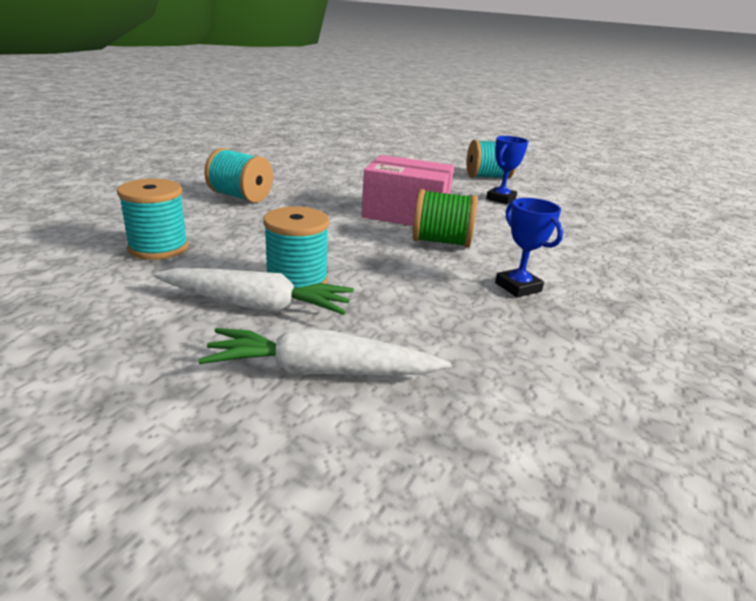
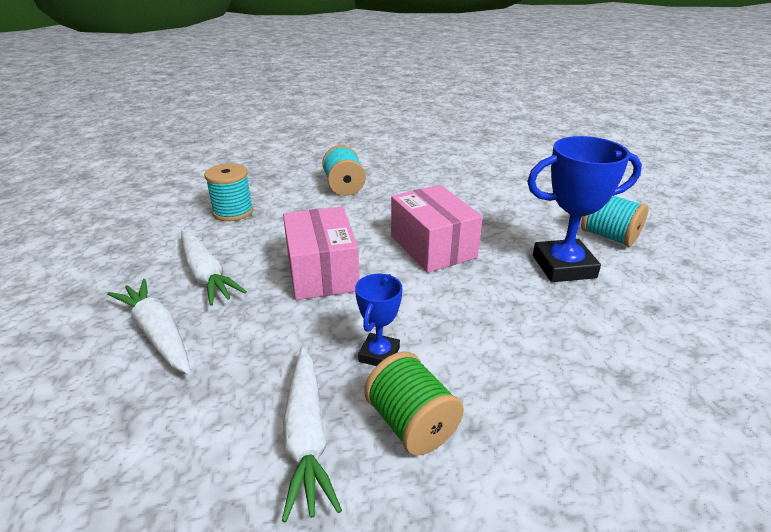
camera: 50 degrees right, 5 degrees up
(297, 281) = (253, 269): turquoise spool -> none
(363, 259) = (322, 272): none -> pink box
(441, 242) = (406, 285): green spool -> green spool (411, 424)
(501, 199) = (563, 267): blue trophy -> blue trophy, size x1.82
(590, 355) = (306, 437): none -> white carrot

